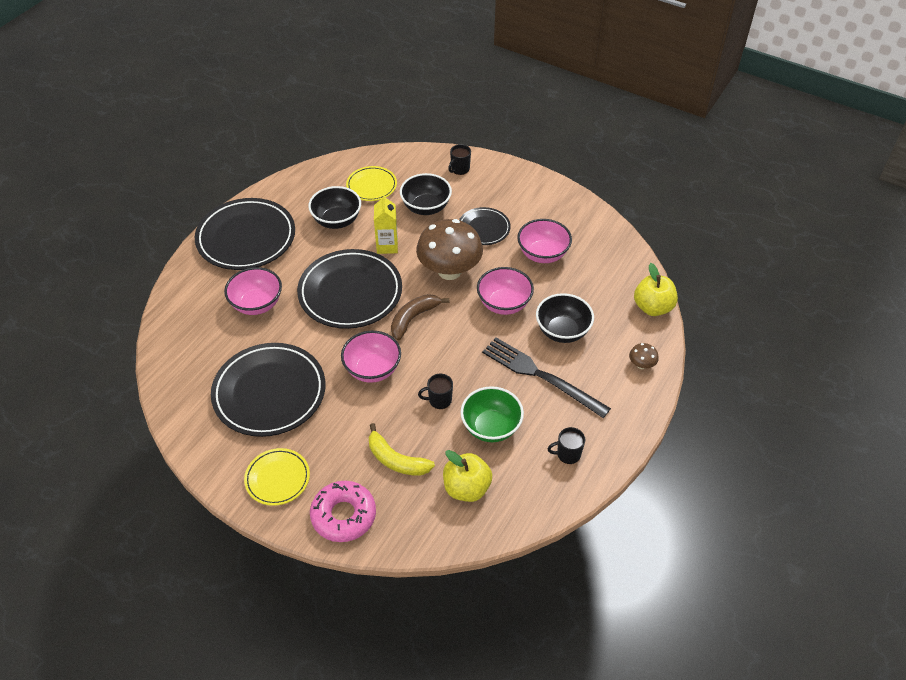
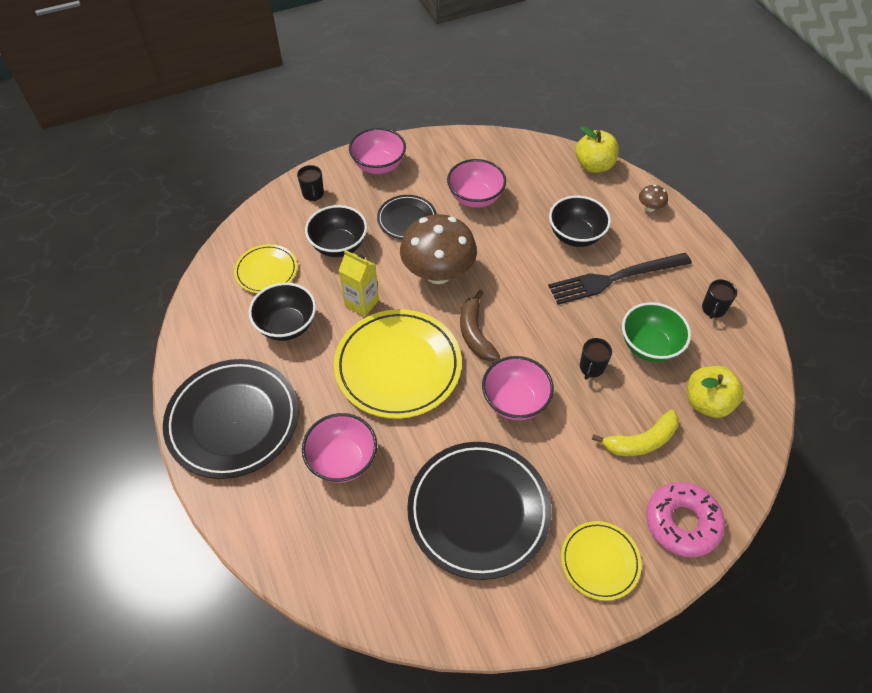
camera: 55 degrees left, 5 degrees up
(350, 292) = (398, 366): black plate -> yellow plate
(504, 304) = (512, 257): pink bowl -> pink bowl (378, 165)

